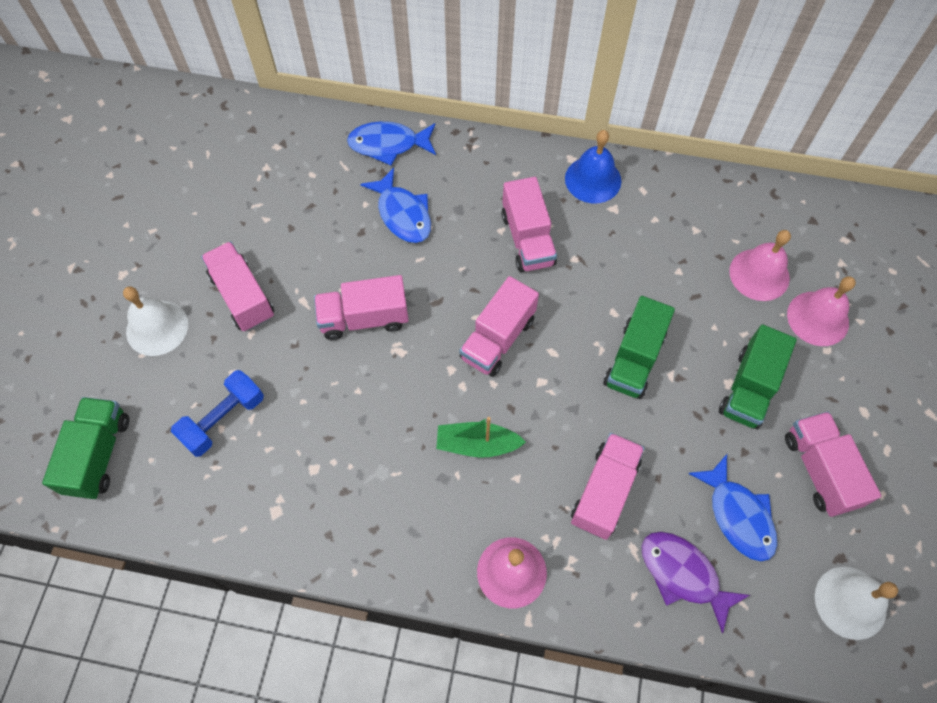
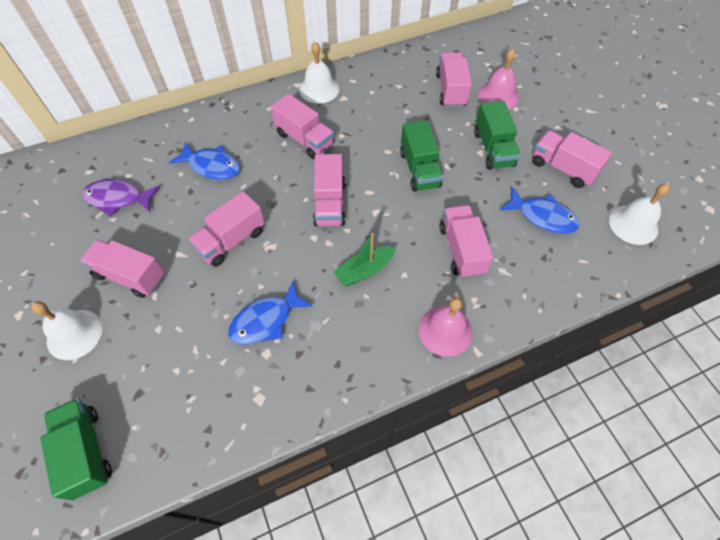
camera: 35 degrees left, 5 degrees down
(223, 419) = (174, 363): blue dumbbell -> none
(388, 145) = (171, 132): blue fish -> blue fish (266, 320)
(593, 179) = (319, 89): blue bell -> white bell
(683, 574) = (541, 266): purple fish -> purple fish (118, 199)
(759, 274) = (451, 90): pink bell -> pink truck

